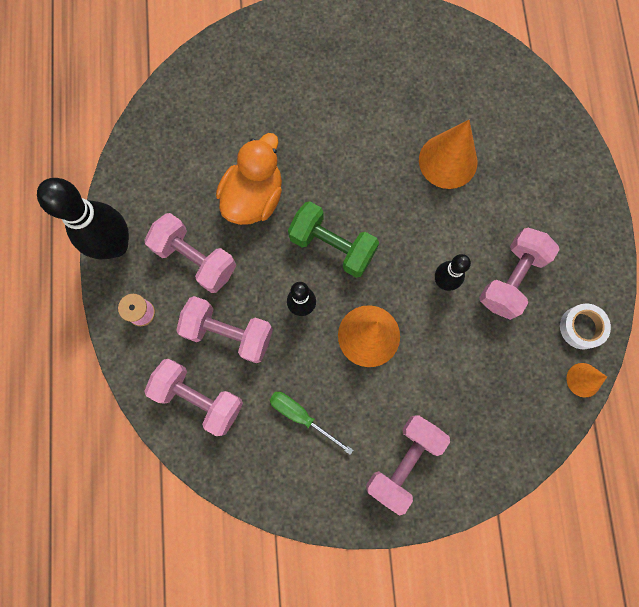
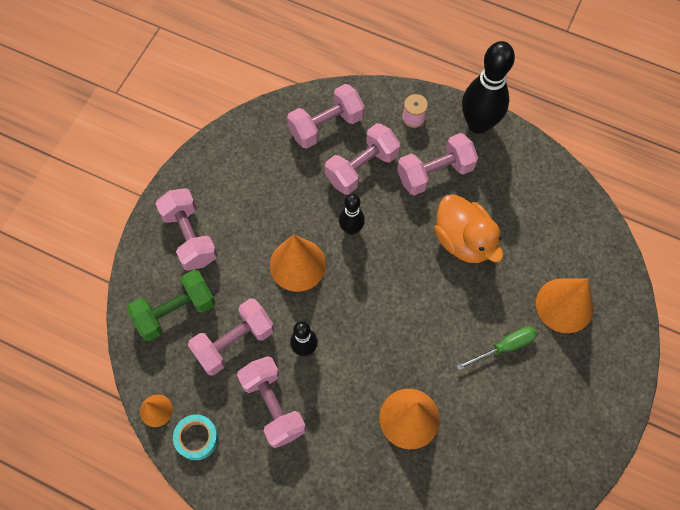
camera: 120 degrees right, 10 degrees down
(268, 85) = (564, 305): none -> orange cone
(301, 416) = (269, 185): green screwdriver -> green screwdriver (504, 347)
(332, 246) = (387, 278): green dumbbell -> green dumbbell (175, 311)
(478, 349) = (234, 342): none -> pink dumbbell
(581, 327) = (197, 438): white tape -> turquoise tape

